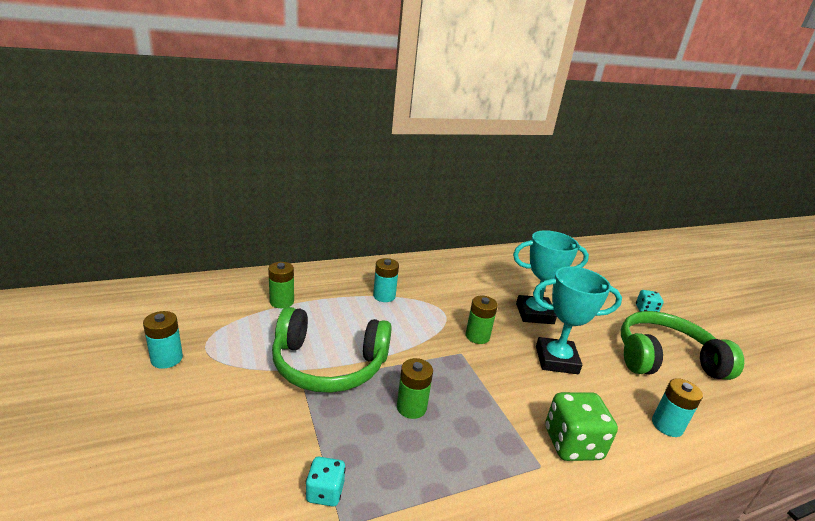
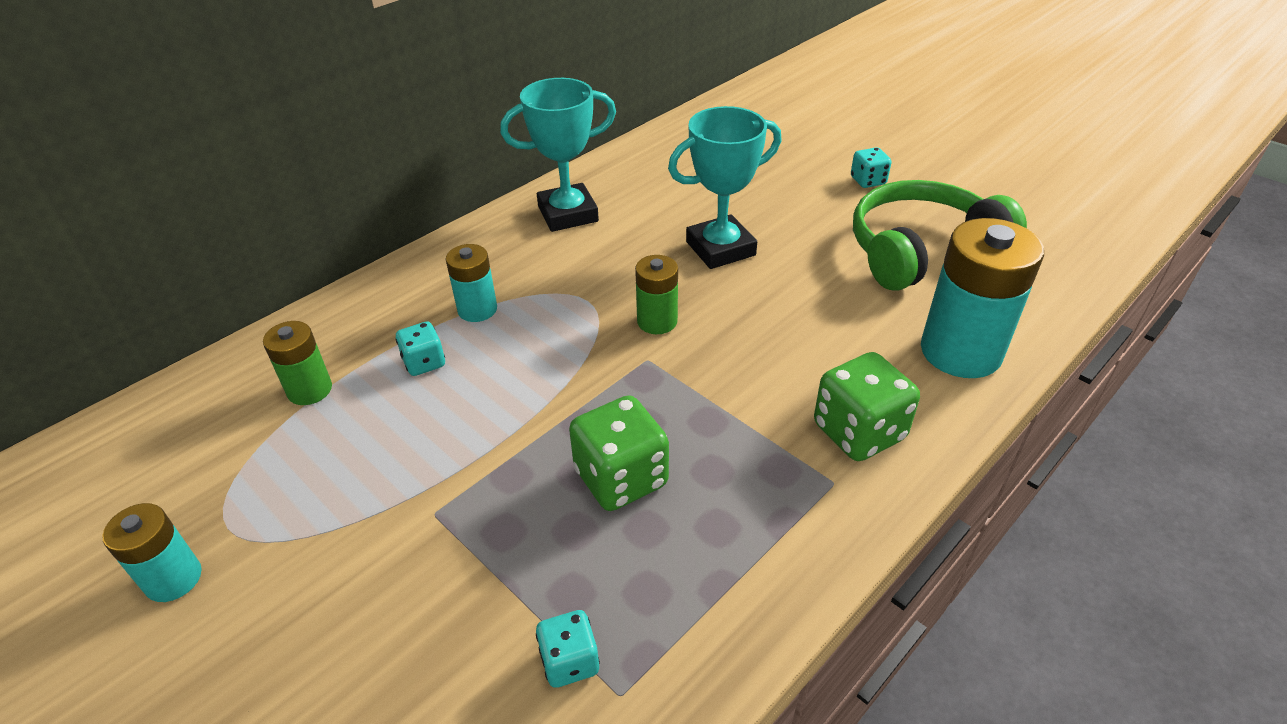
camera: 20 degrees left, 15 degrees up
(329, 364) = (457, 465): green headphones -> none
(343, 310) = (424, 362): none -> turquoise dice
(411, 407) = (621, 478): green battery -> green dice
(556, 360) = (784, 313): turquoise trophy -> turquoise trophy (568, 214)
(667, 425) = (960, 351): turquoise battery -> turquoise battery, size x1.86

